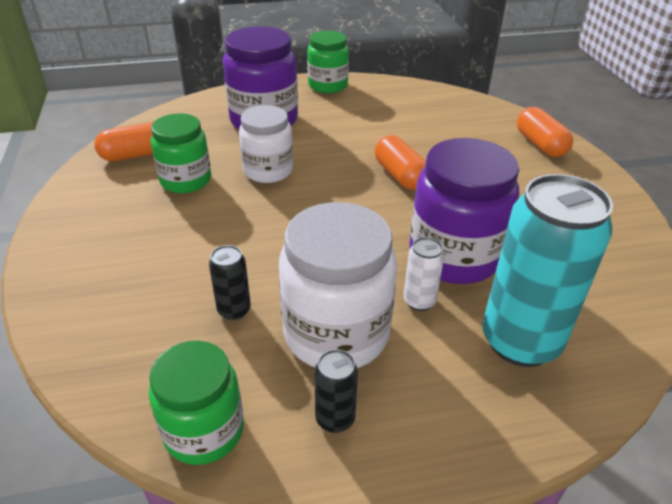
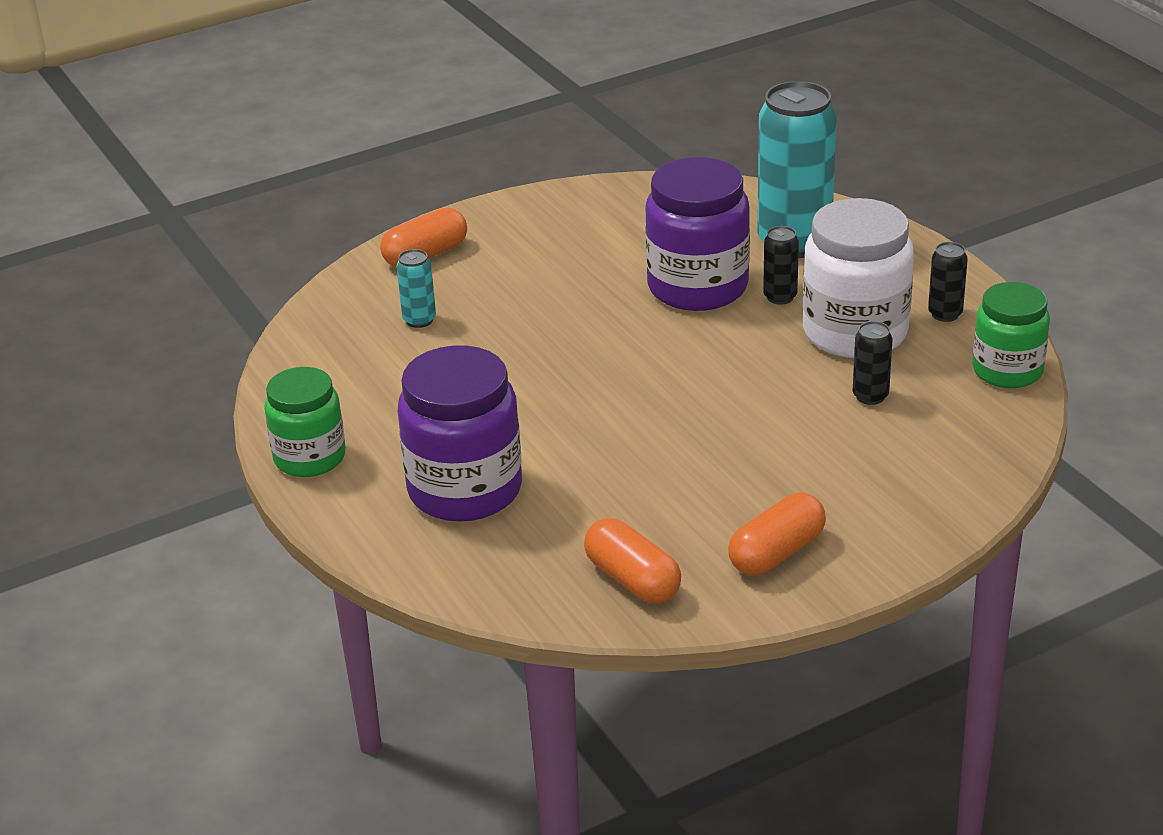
camera: 105 degrees left, 5 degrees down
(186, 180) = (670, 508): green jar -> none
(268, 171) = (606, 446): white jar -> none
(400, 175) = (559, 343): orange capsule -> orange capsule (776, 553)
(419, 301) = (780, 297): white can -> black can
(453, 131) = (419, 320): none -> turquoise can

